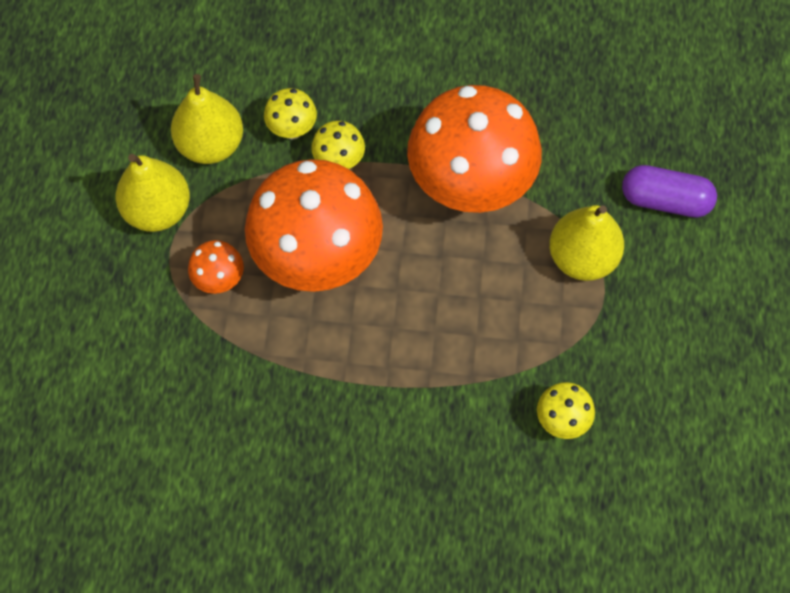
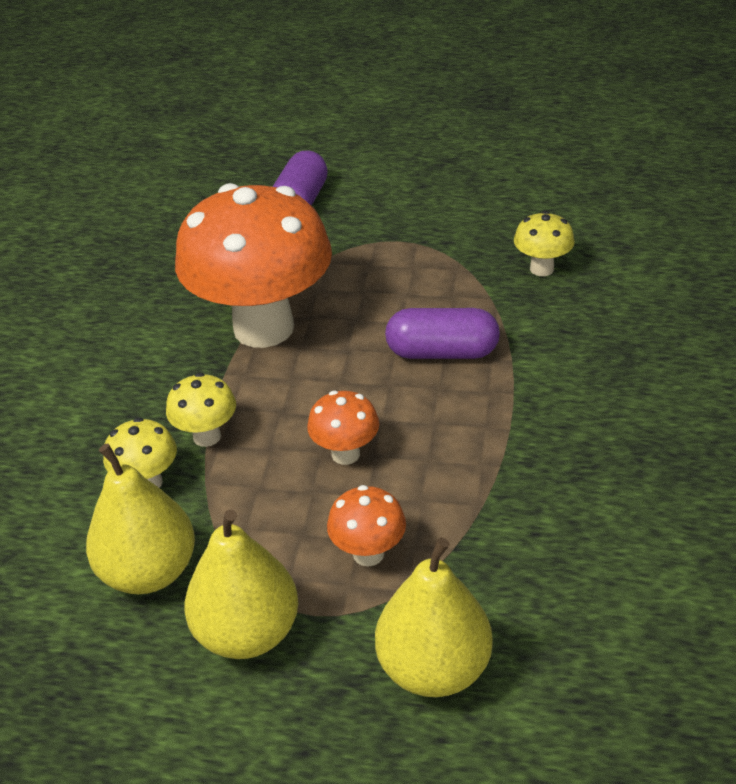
camera: 85 degrees left, 25 degrees down
(318, 260) = (345, 454): orange mushroom -> orange mushroom, size x0.41
(438, 330) = (442, 352): none -> purple capsule
(582, 258) = (359, 253): yellow pear -> yellow pear (433, 668)

